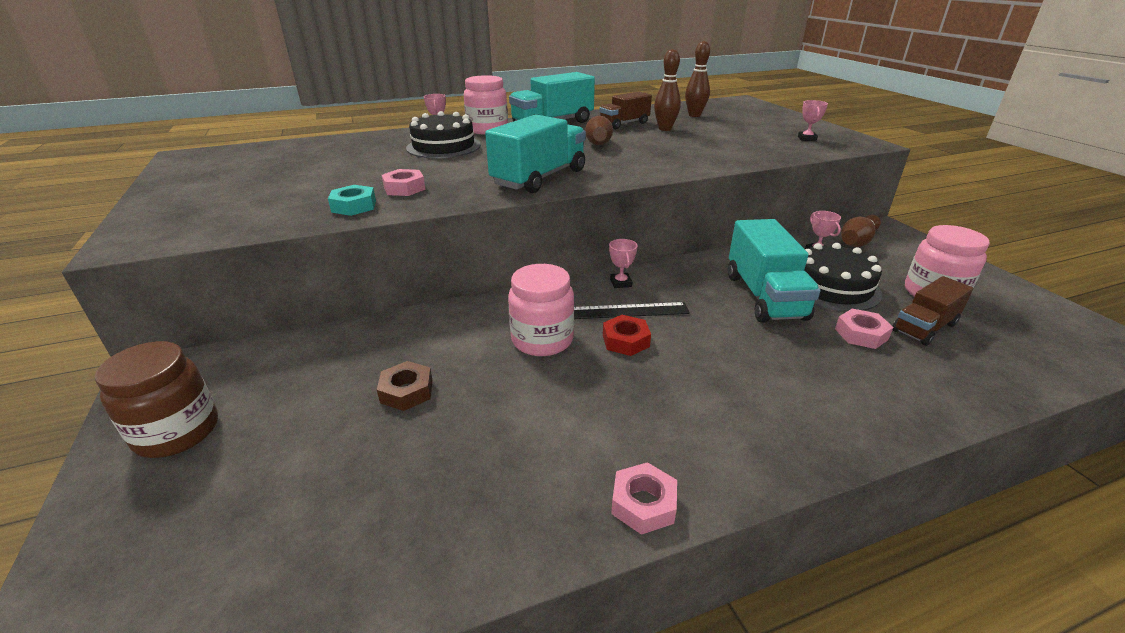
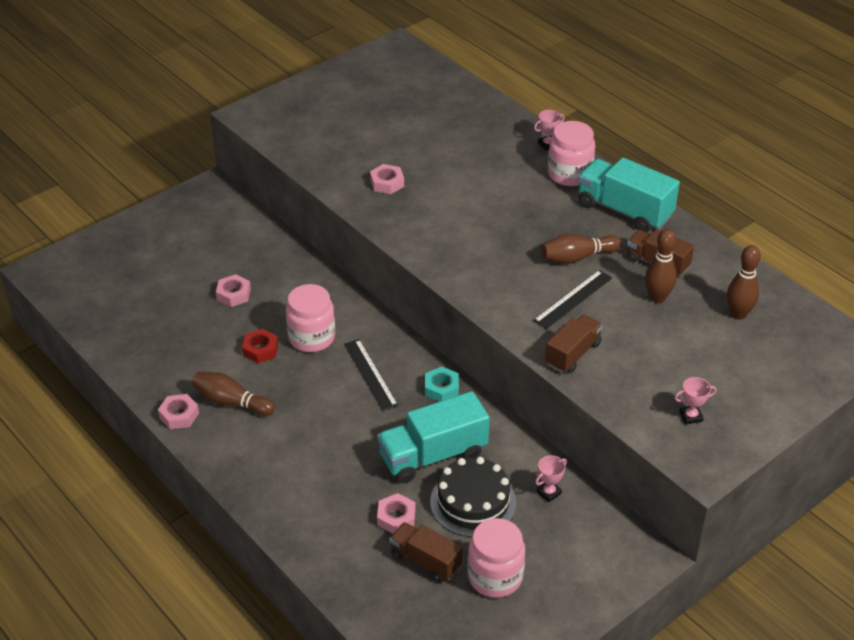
camera: 70 degrees right, 10 degrees up
(177, 432) = (171, 225): brown jar -> none
(354, 206) = (342, 174): turquoise nut -> turquoise nut (441, 388)
(407, 391) = (233, 294): brown nut -> pink nut
(443, 146) = (499, 165): black cake -> none
(539, 178) = (448, 246): turquoise truck -> none
(621, 283) = (414, 362): pink trophy -> none
(625, 340) = (329, 381): red nut -> red nut (260, 349)
(651, 149) = (573, 299): none -> black ruler
(724, 158) = (573, 354): none -> brown truck
(857, 241) = (594, 527): brown bowling pin -> brown bowling pin (231, 402)

